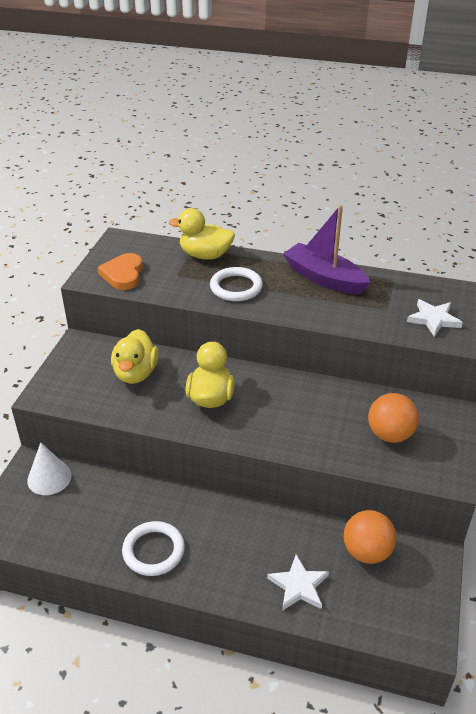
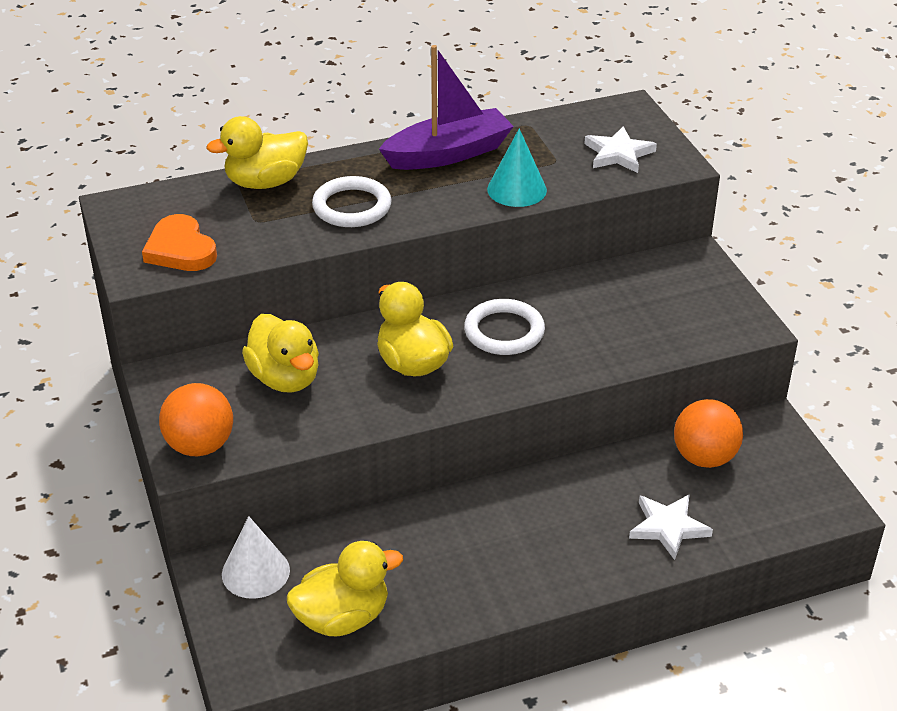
camera: 35 degrees left, 0 degrees up
(64, 530) = (342, 618): none -> yellow duck
(153, 551) = (476, 580): white ring -> white ring (504, 331)
(324, 278) = (448, 154): purple boat -> purple boat turned 150 degrees clockwise
(343, 316) = (517, 189): none -> turquoise cone
(390, 435) = (653, 311): orange ball -> orange ball (200, 446)

